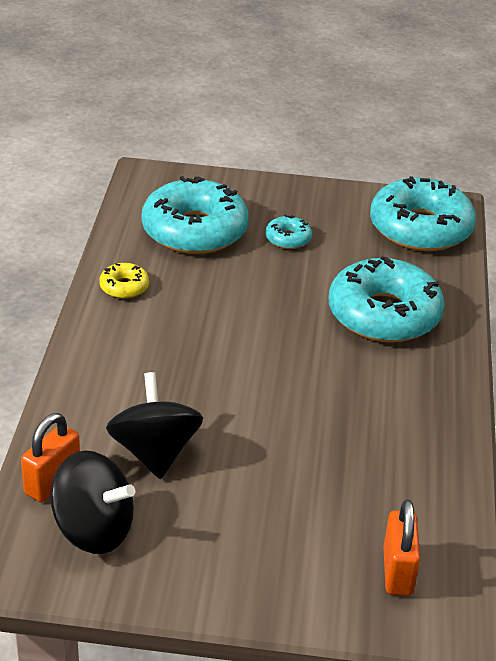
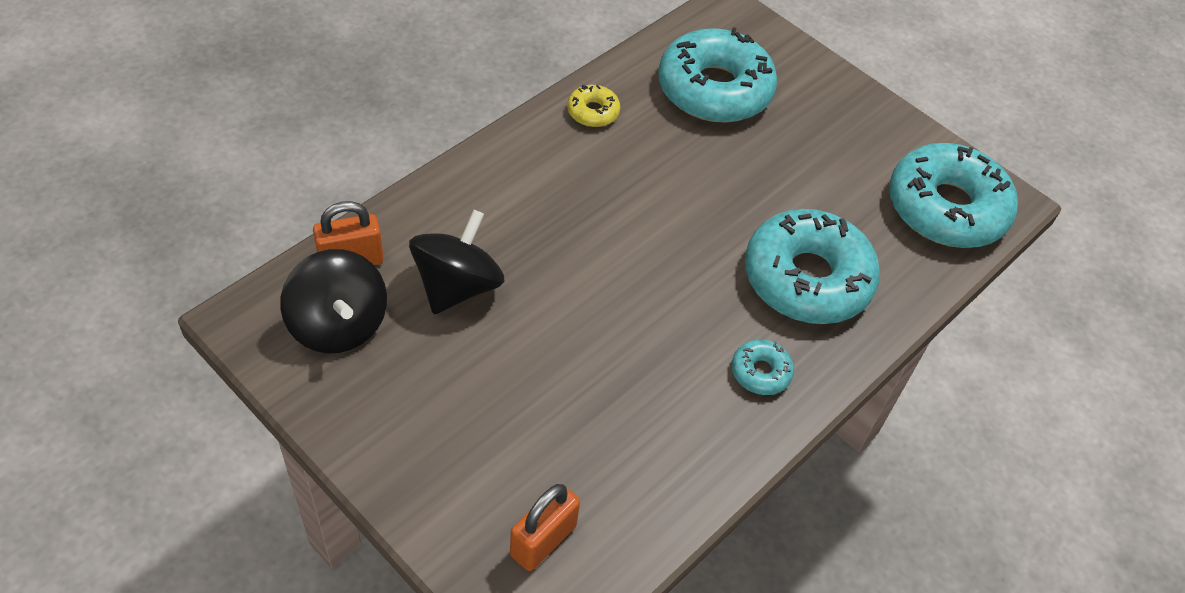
camera: 35 degrees right, 15 degrees up
(288, 239) = (795, 146): turquoise donut -> turquoise donut (760, 372)

